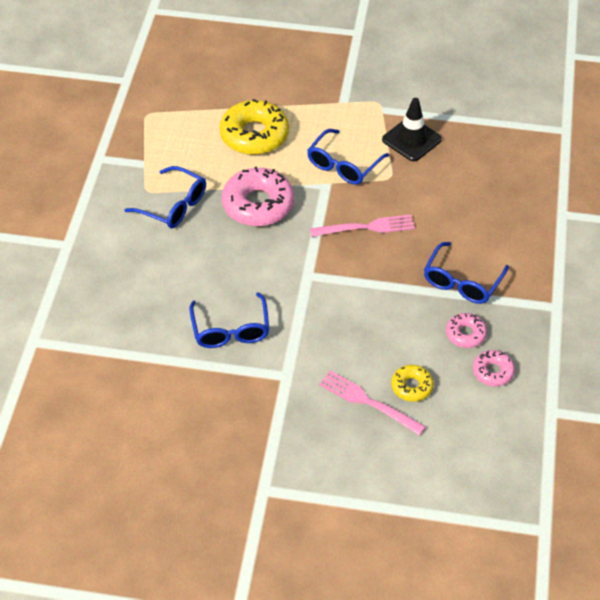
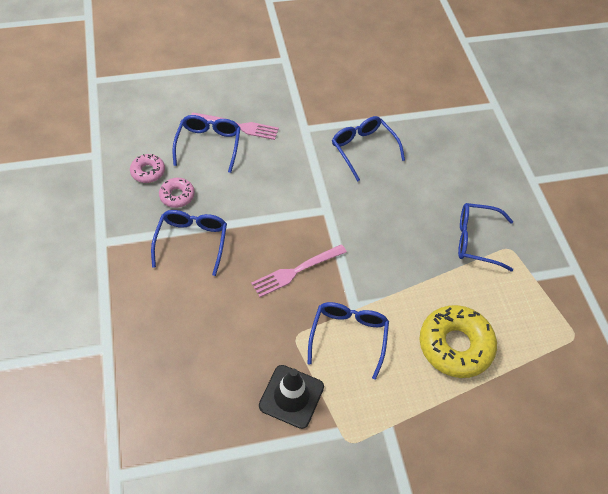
camera: 155 degrees right, 5 degrees up
(258, 204) = (405, 264): pink donut -> none
(411, 386) = (209, 145): yellow donut -> blue glasses

